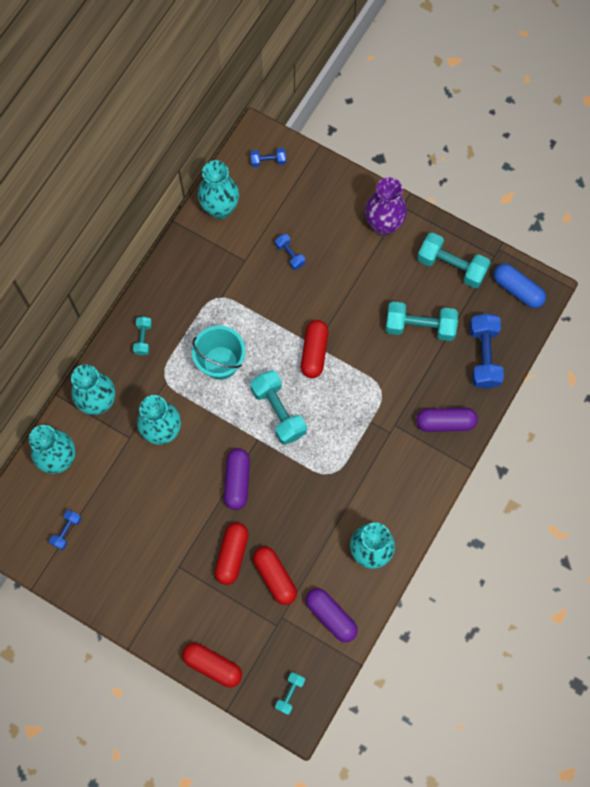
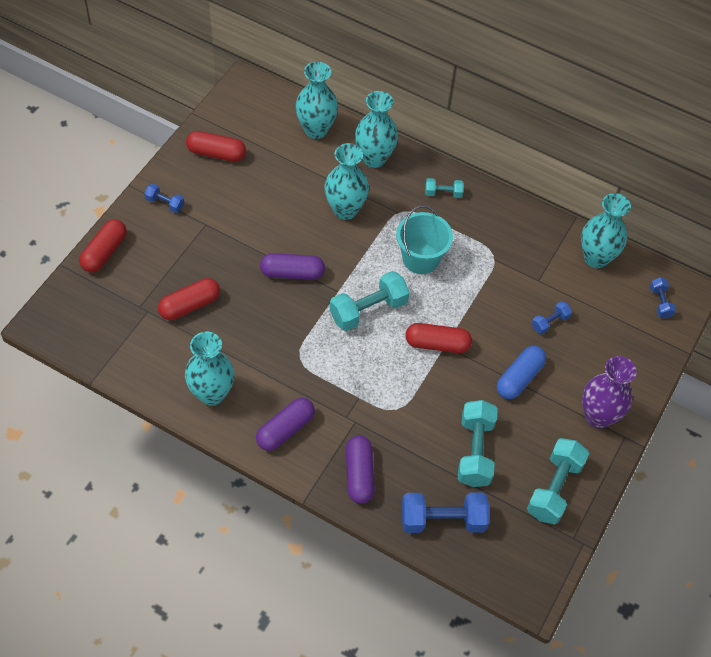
camera: 85 degrees right, 15 degrees down
(66, 531) = (245, 137): blue dumbbell -> blue dumbbell (165, 203)
(232, 555) = (215, 268): red capsule -> red capsule (216, 153)
(290, 693) = (68, 317): turquoise dumbbell -> none
(331, 616) = (144, 355): purple capsule -> purple capsule (285, 429)
(517, 290) = (531, 563): blue capsule -> blue capsule (519, 378)

